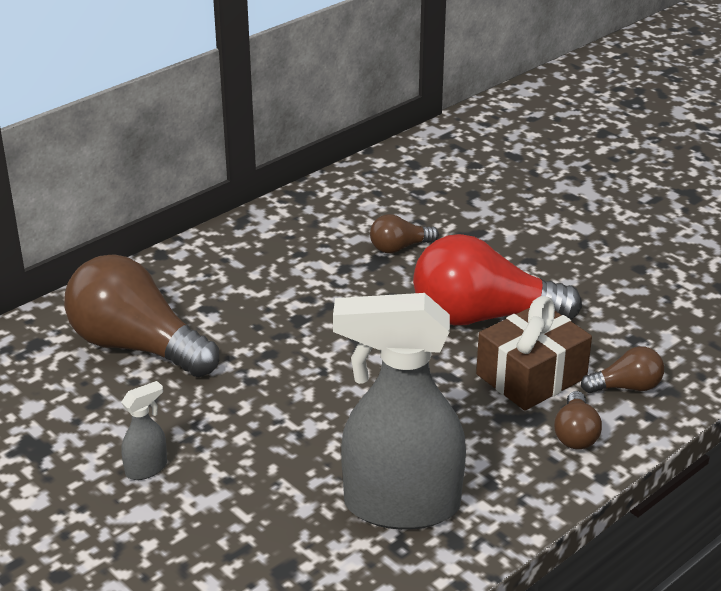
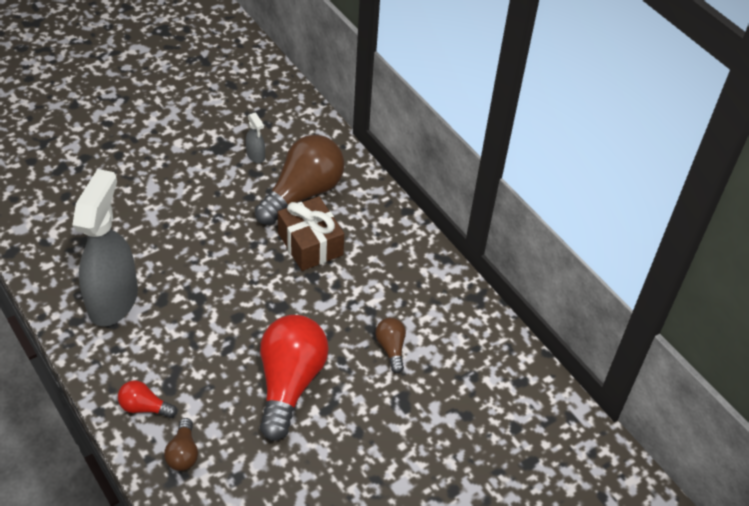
camera: 95 degrees right, 15 degrees up
(147, 468) = (186, 191): grey spray bottle -> grey spray bottle (256, 156)
(531, 376) = (213, 397): brown gift -> brown gift (310, 244)
(575, 434) = (144, 407): brown light bulb -> red light bulb

